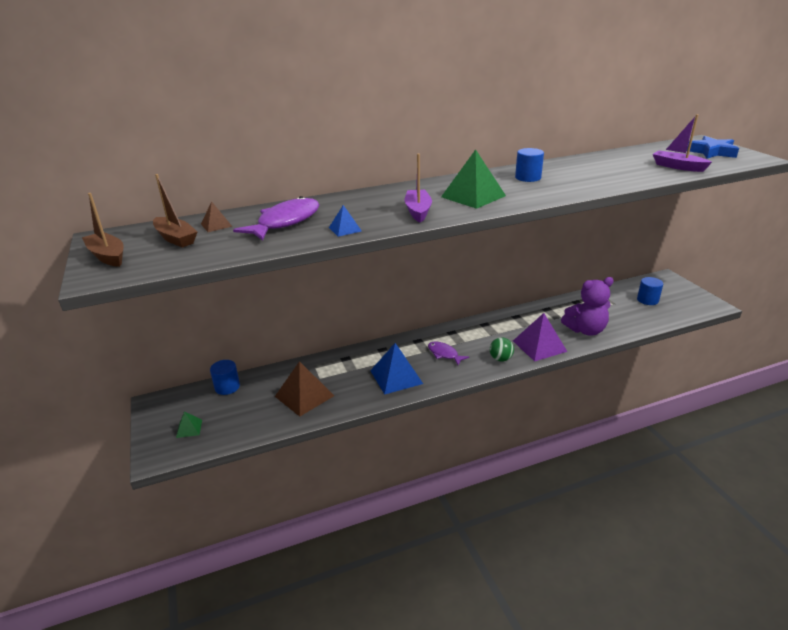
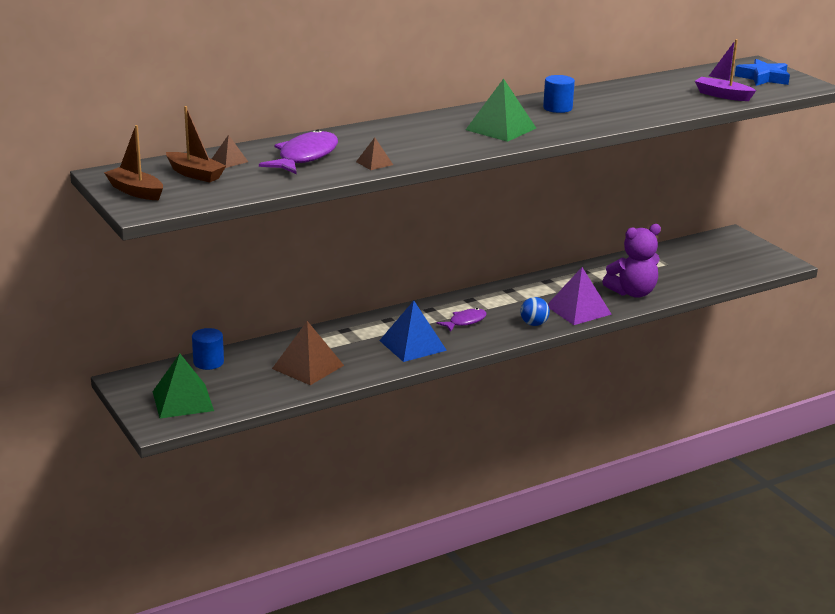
camera: 10 degrees left, 5 degrees down
(189, 428) = (183, 401): green pyramid -> green pyramid, size x2.02
(345, 229) = (374, 163): blue pyramid -> brown pyramid
(418, 211) = (445, 145): purple boat -> none
(444, 354) = (465, 321): purple fish -> purple fish turned 105 degrees clockwise
(500, 359) = (534, 324): green ball -> blue ball
(647, 300) = (707, 259): blue cylinder -> none

